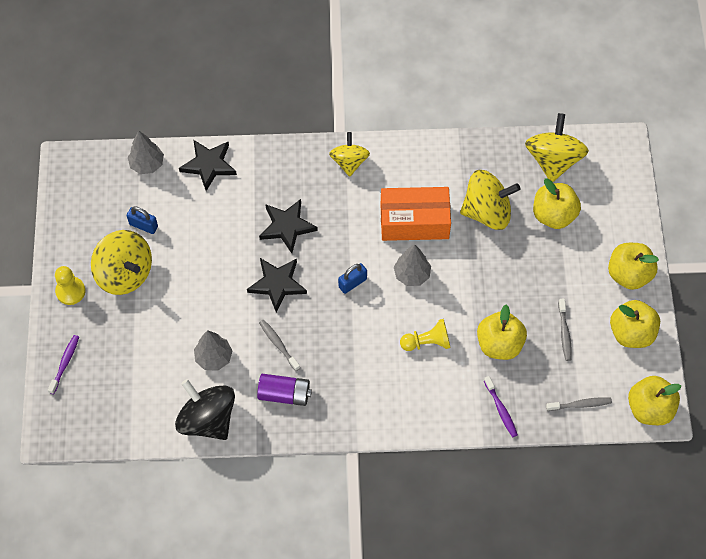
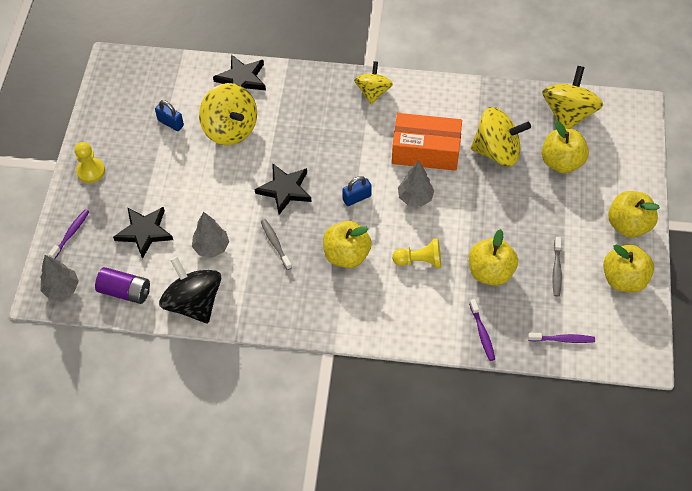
camera: 10 degrees right, 5 degrees down
(125, 273) = (144, 162): yellow spinning top -> yellow spinning top (230, 129)
(147, 164) = (185, 72): grey tree -> grey tree (62, 289)
(284, 394) = (272, 289): purple battery -> purple battery (125, 291)
(287, 227) = (304, 140): black star -> black star (144, 232)
(580, 404) = (563, 339): grey toothbrush -> purple toothbrush
(649, 408) = (633, 353): yellow apple -> yellow apple (346, 255)

